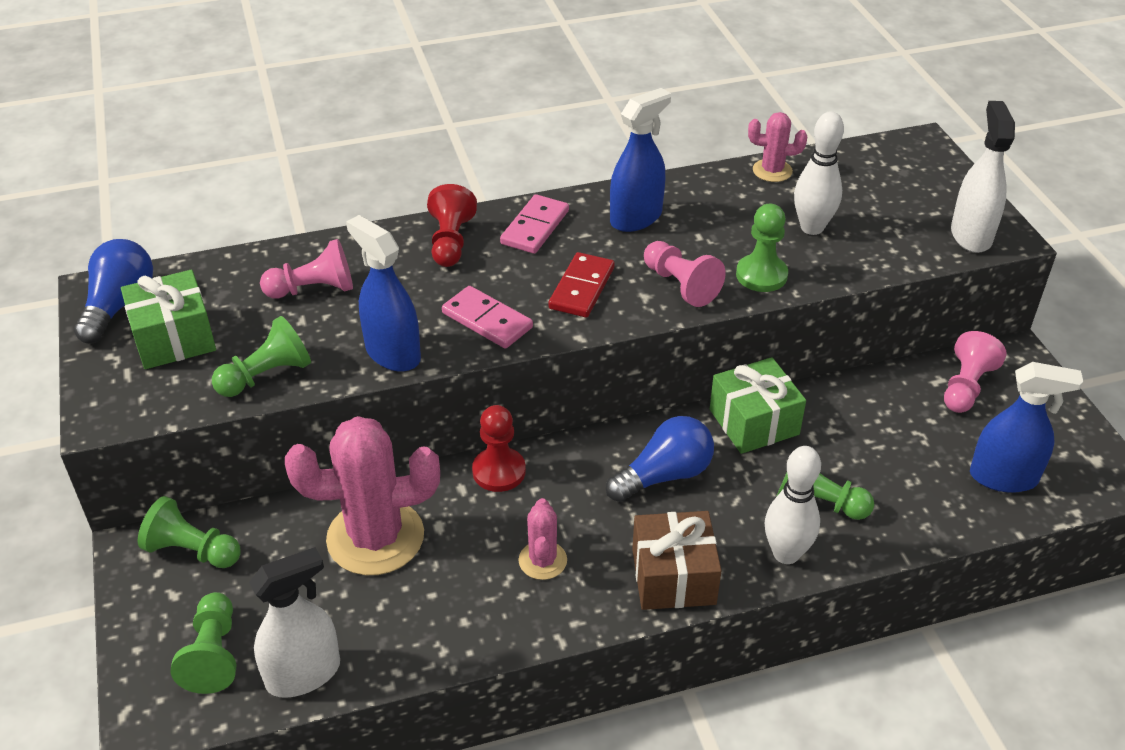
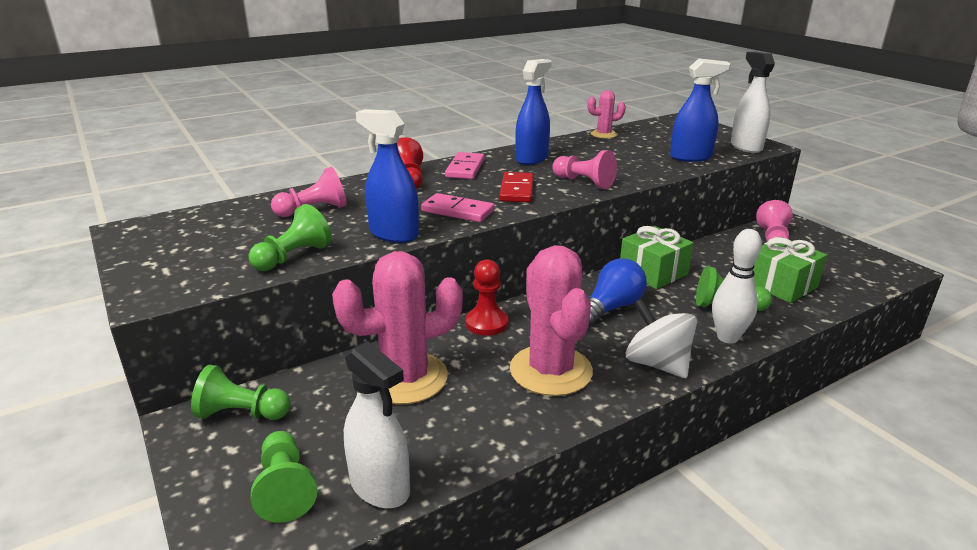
camera: 15 degrees left, 15 degrees down
(119, 305) = (148, 234): blue light bulb -> none
(174, 338) = (203, 246): green gift -> green gift (781, 285)
(304, 674) = (380, 486): white spray bottle -> white spray bottle turned 90 degrees clockwise
(542, 560) = (551, 370): pink cactus -> pink cactus, size x2.03
(673, 576) = (657, 364): brown gift -> white spinning top
(761, 275) = (633, 173): green pawn -> none
(812, 228) = (648, 152): white bowling pin -> none
(1003, 477) = (833, 277): blue spray bottle -> blue spray bottle (691, 157)

